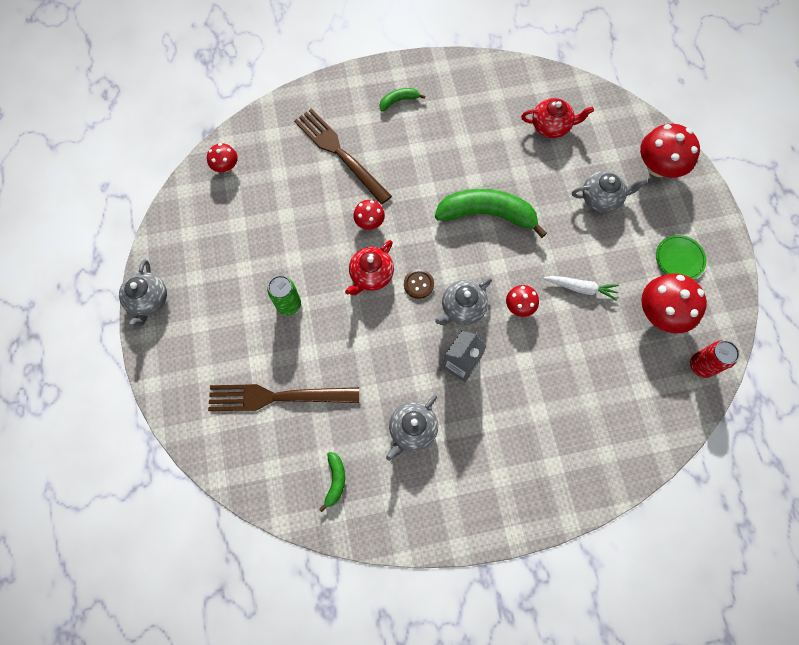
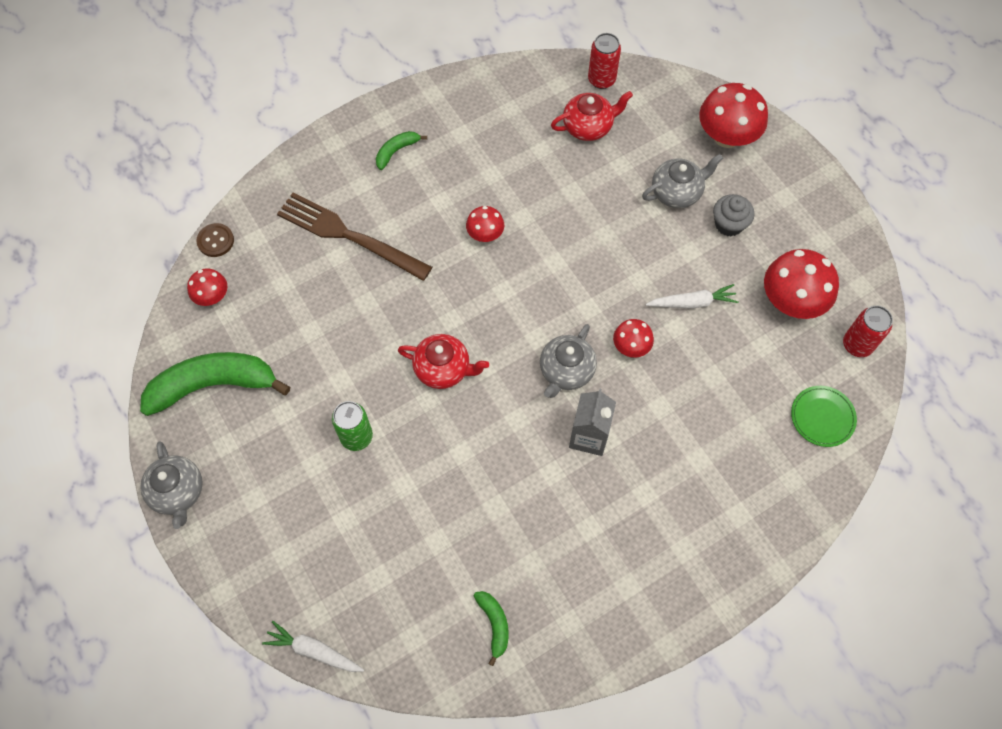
camera: 20 degrees left, 5 degrees down
(199, 451) = (314, 651): none -> white carrot
(277, 397) = (385, 551): brown fork -> none
(369, 222) = (417, 306): red mushroom -> red mushroom (485, 234)
(371, 275) = (443, 369): red teapot -> red teapot turned 90 degrees counterclockwise
(412, 429) = (562, 532): grey teapot -> none
(418, 284) = (504, 360): brown button -> brown button (215, 241)
(487, 214) = (553, 252): green banana -> green banana (213, 385)
(575, 93) = (601, 80): none -> red can
(633, 236) = (729, 224): none -> grey cupcake
(679, 259) = (789, 233): green plate -> green plate (822, 417)

